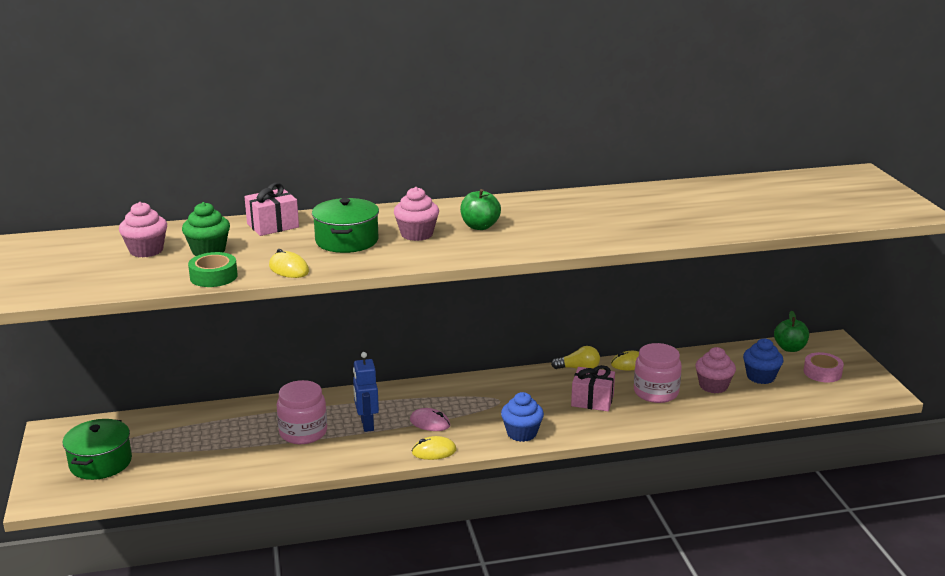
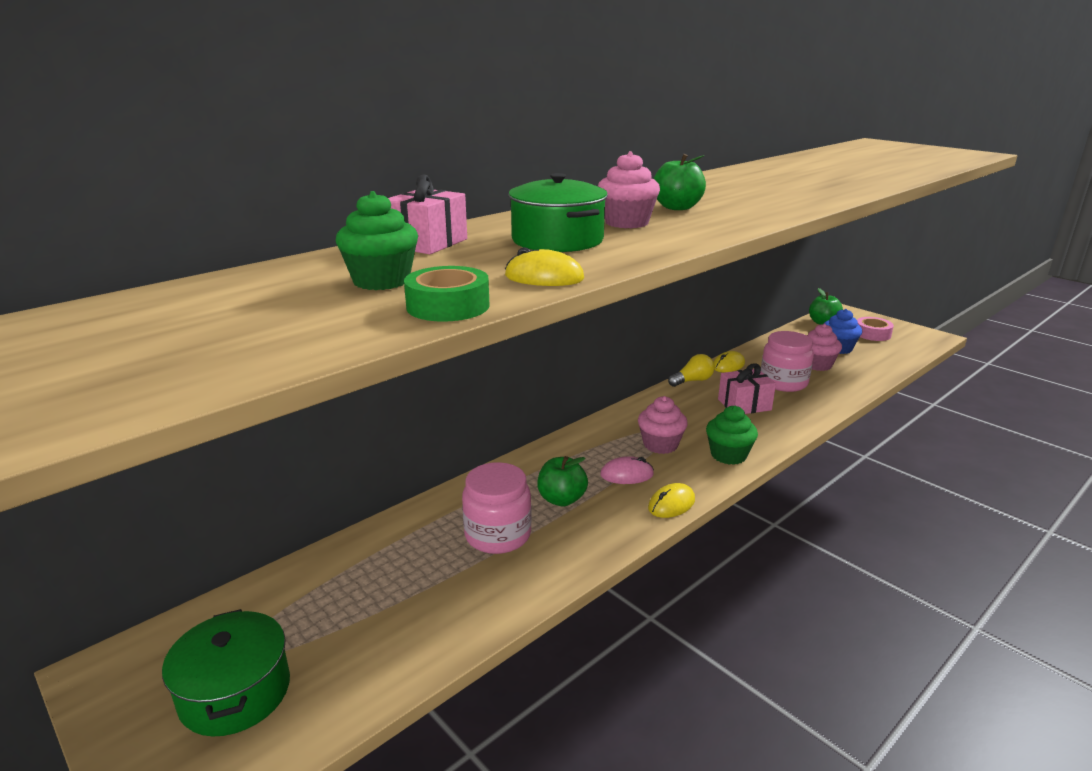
camera: 30 degrees left, 0 degrees up
(146, 250) = (272, 298): pink cupcake -> pink cupcake (660, 445)
(367, 424) = (561, 499): blue robot -> green apple
(521, 433) = (728, 455): blue cupcake -> green cupcake

